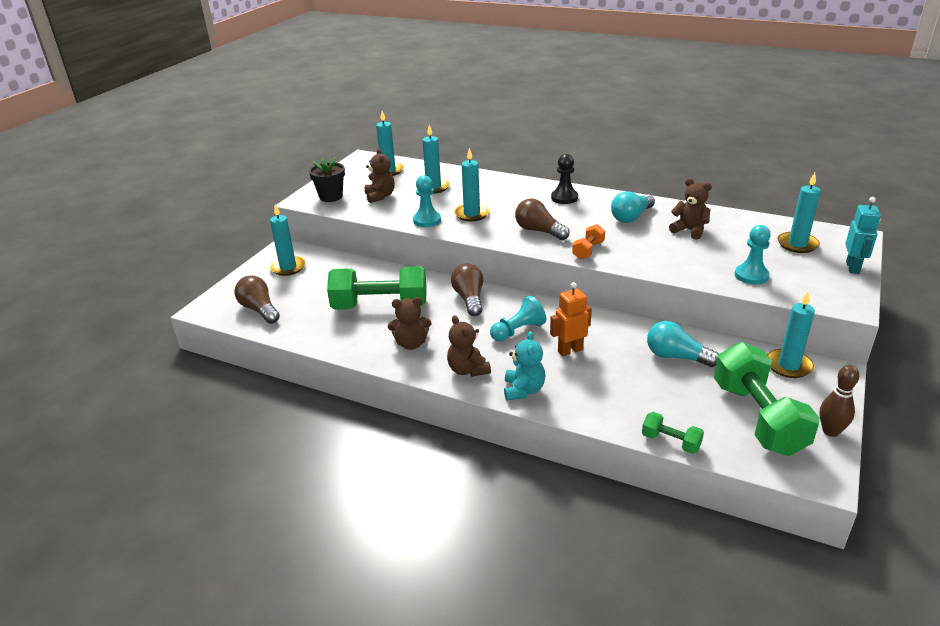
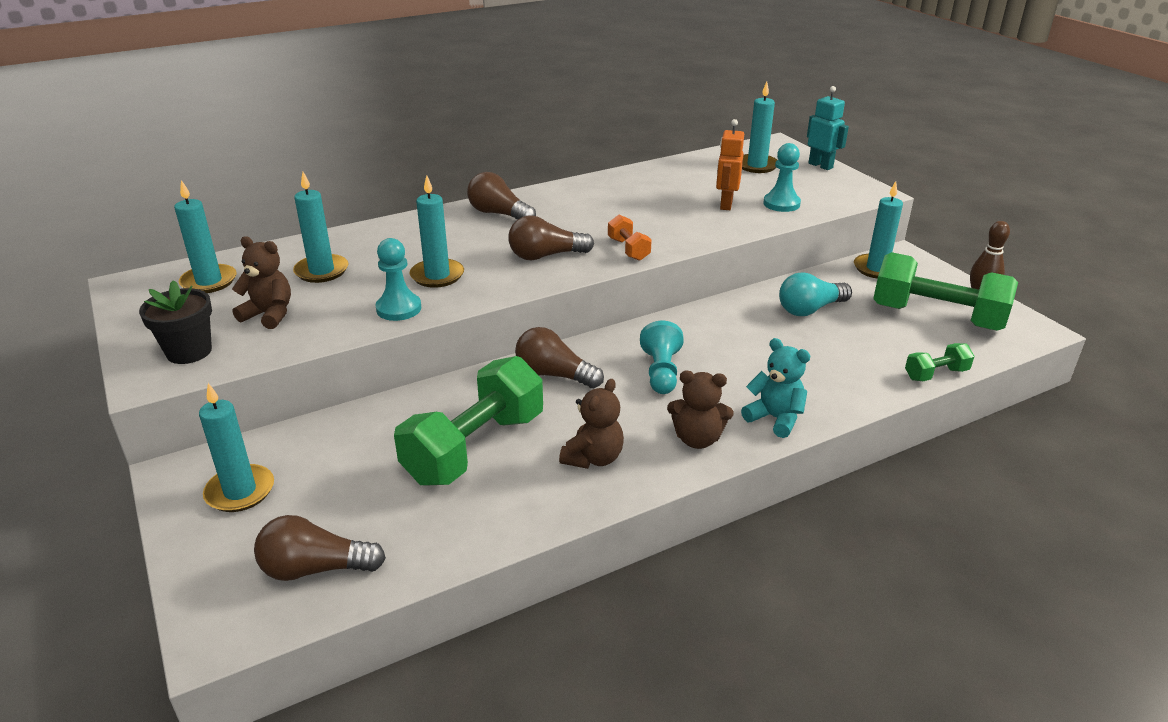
camera: 55 degrees left, 0 degrees up
(564, 198) = (499, 214): black pawn -> brown light bulb
(570, 350) = (735, 358): orange robot -> orange robot (725, 204)
(631, 217) = (598, 202): turquoise light bulb -> none
(689, 230) = (666, 191): brown teddy bear -> none

